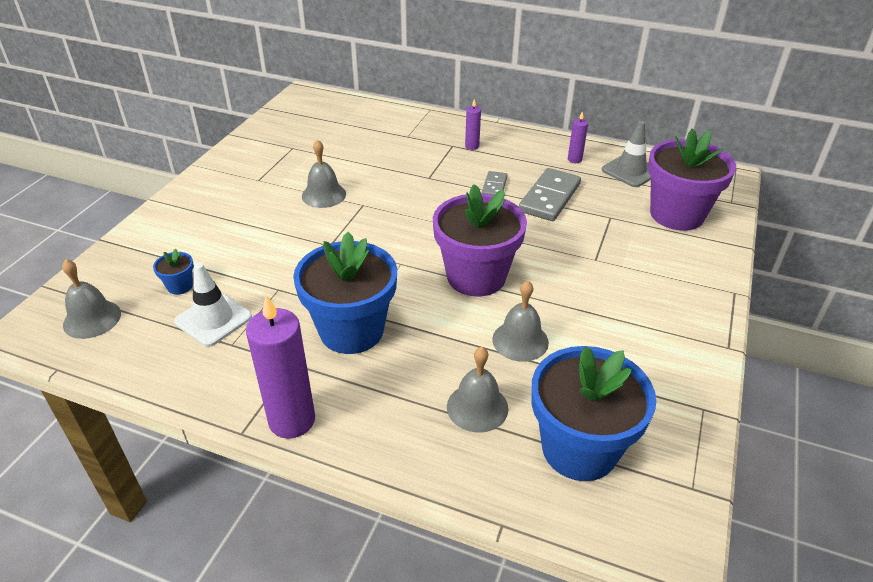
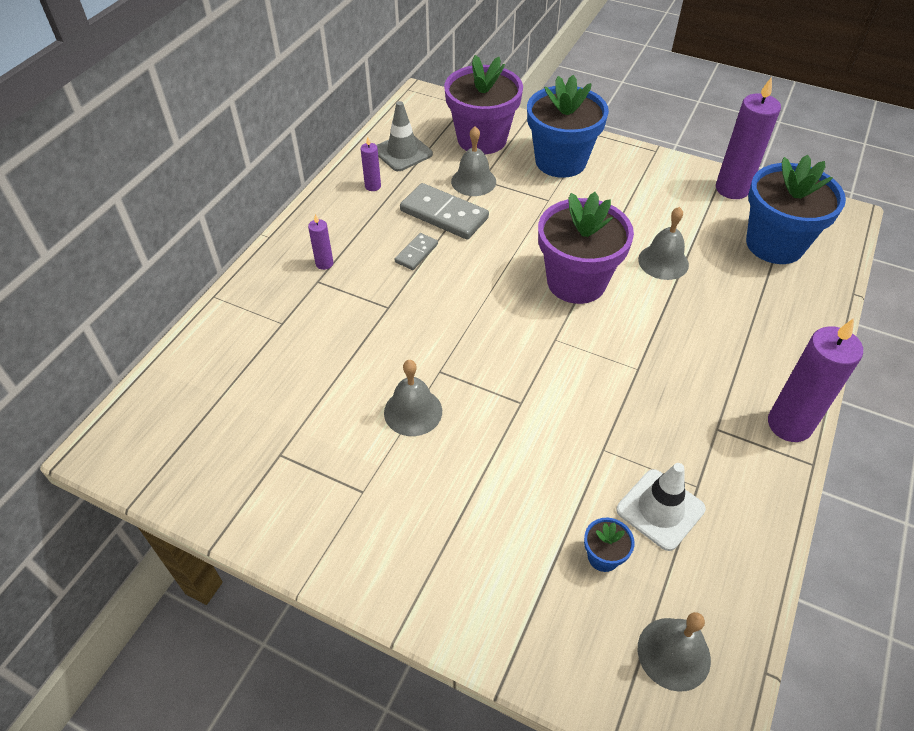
camera: 85 degrees left, 10 degrees up
(351, 330) = (664, 381): blue flower pot -> blue flower pot (560, 161)
(477, 407) = (746, 296): grey bell -> grey bell (473, 181)
(494, 186) = (416, 253): grey domino -> grey domino turned 75 degrees counterclockwise
(680, 417) = (732, 189): none -> purple candle

